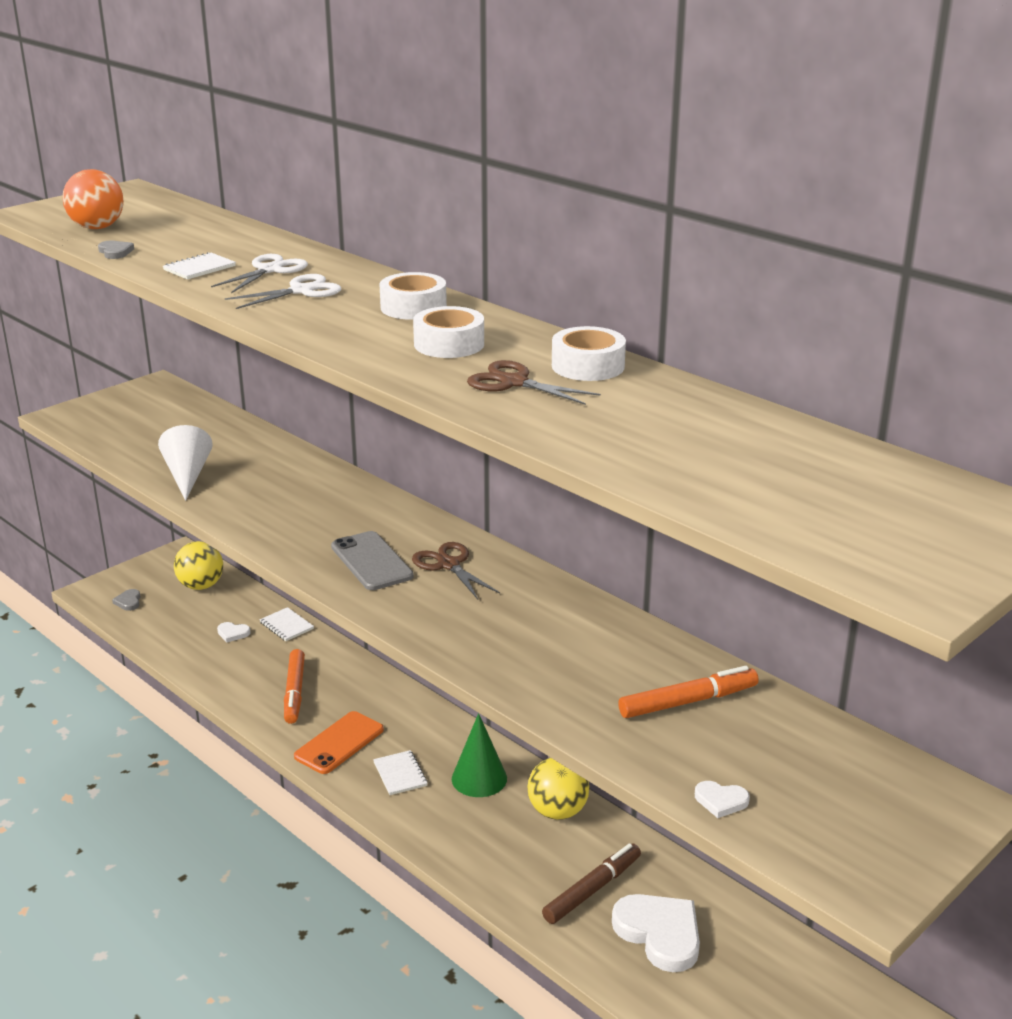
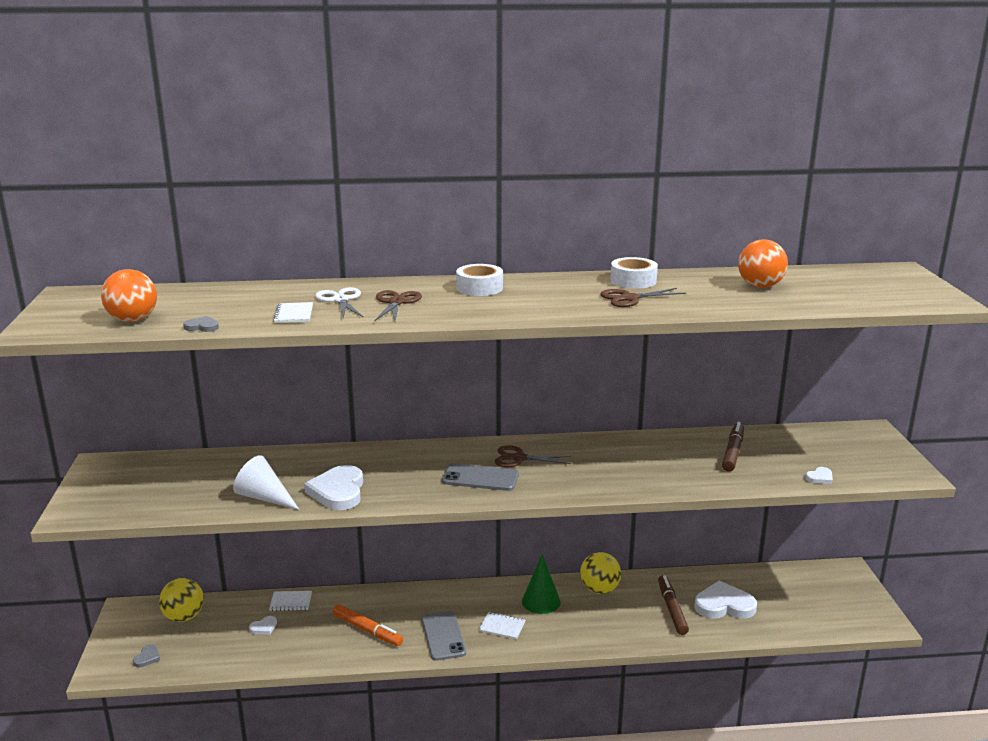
camera: 50 degrees left, 5 degrees down
(128, 602) = (147, 657): grey heart -> grey heart turned 105 degrees counterclockwise
(243, 503) = (338, 491): none -> white heart
(301, 291) = (396, 302): white scissors -> brown scissors
(339, 743) = (443, 636): orange phone -> grey phone
(449, 344) = (551, 295): white tape -> none
(687, 701) = (732, 452): orange marker -> brown marker
(716, 439) = (760, 286): none -> orange ball

